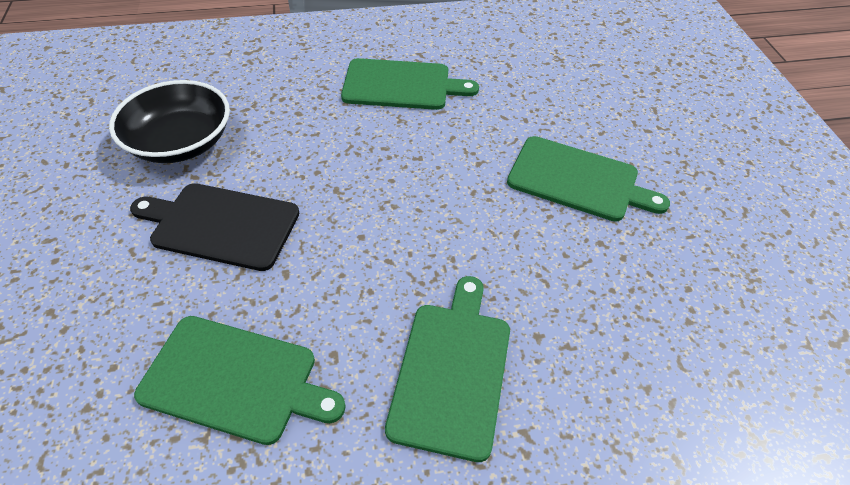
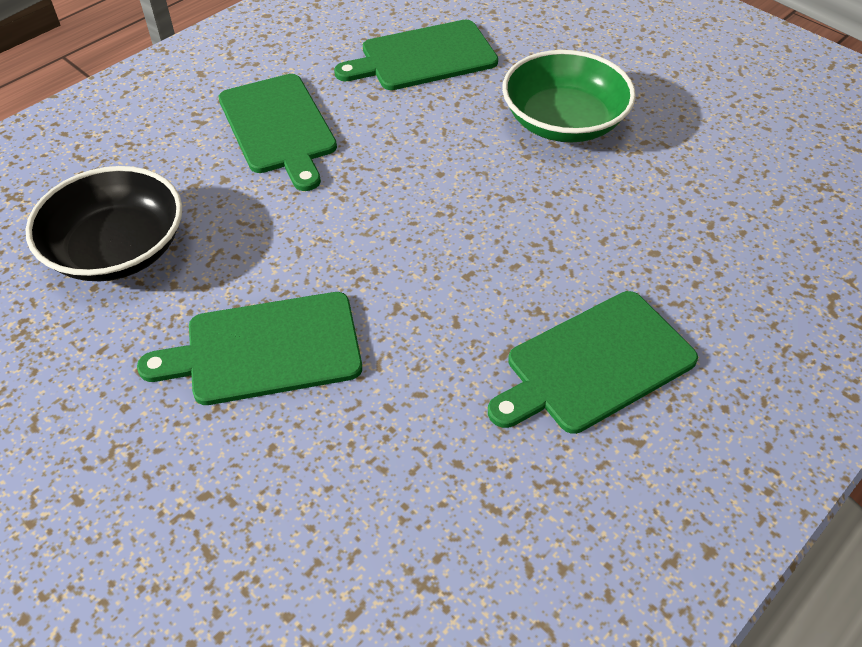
camera: 145 degrees right, 0 degrees up
(181, 142) = (706, 159): black bowl -> black bowl (118, 249)
(221, 225) = (563, 122): black cutting board -> green bowl

